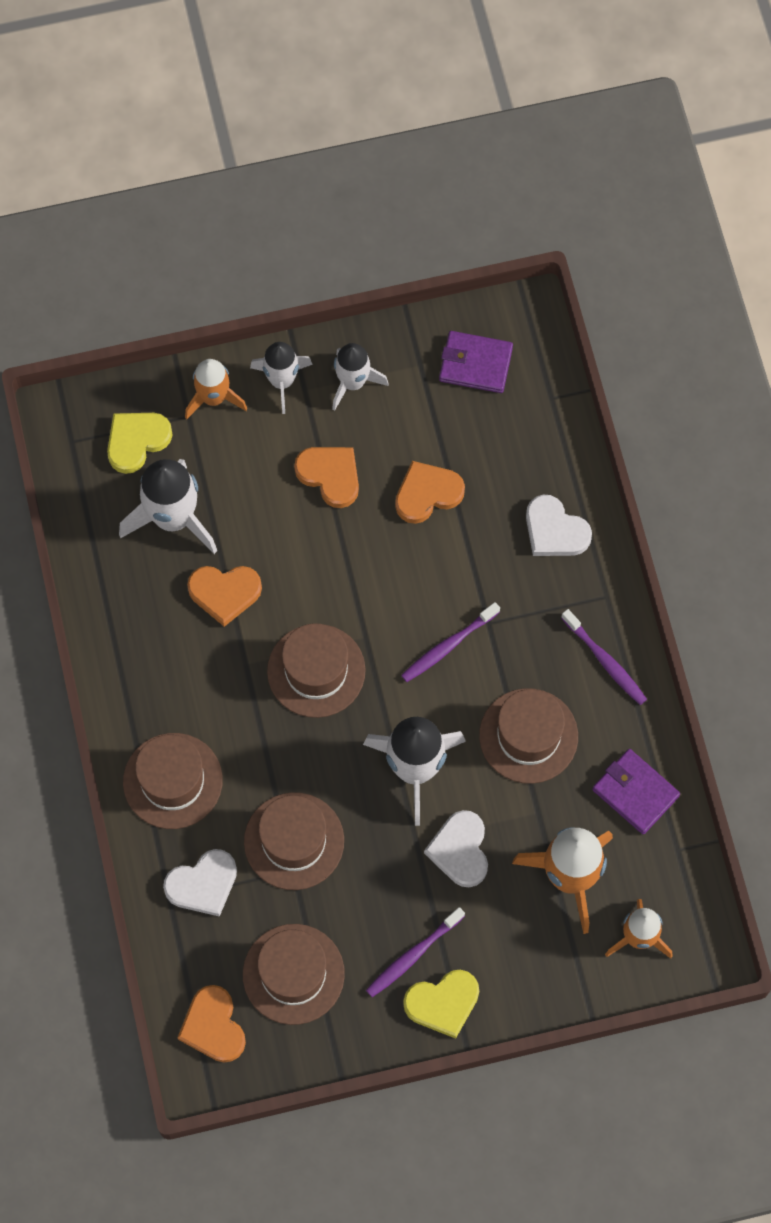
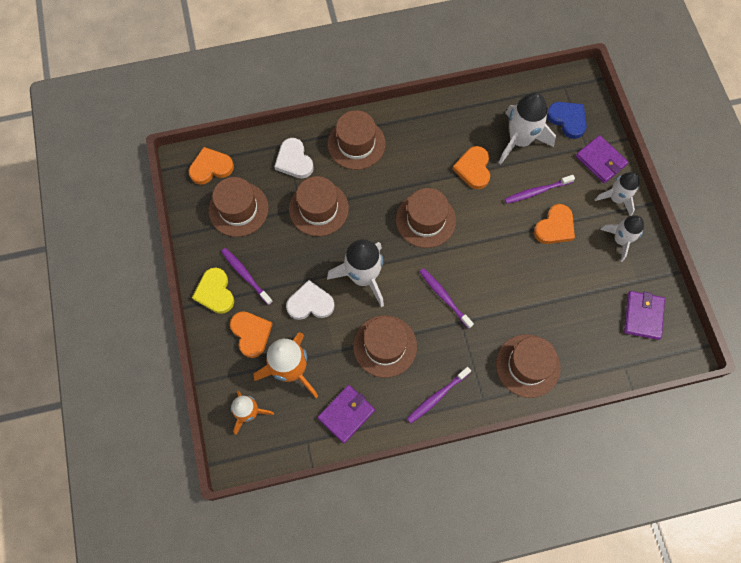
camera: 90 degrees right, 0 degrees up
(136, 441) = (567, 120): yellow heart -> blue heart
(214, 398) = (600, 160): orange rocket -> purple wallet
(267, 498) = (537, 191): none -> purple toothbrush
(427, 494) = (547, 285): orange heart -> orange heart (251, 334)
(555, 530) = (528, 365): white heart -> brown hat

